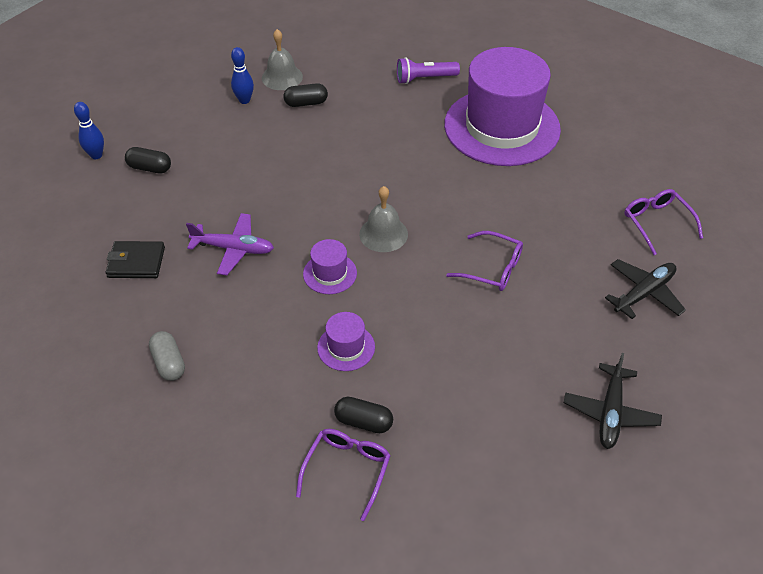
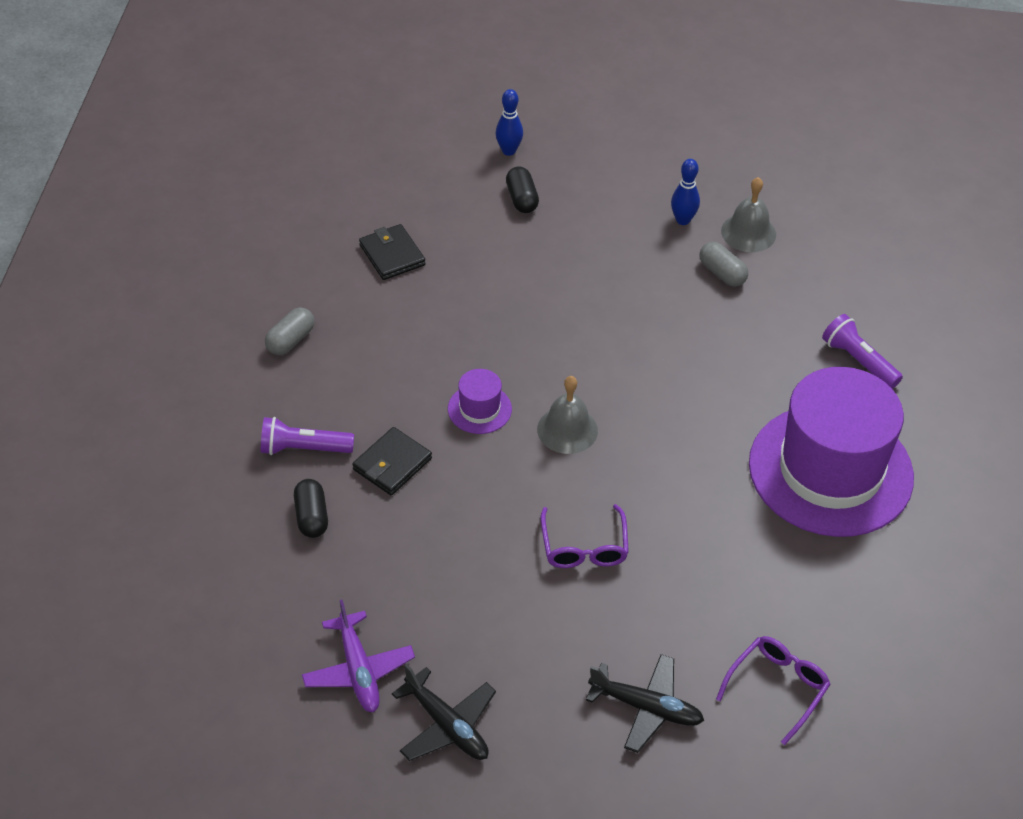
camera: 60 degrees right, 0 degrees up
(234, 249) = (459, 318): purple plane -> purple plane (358, 670)
(290, 399) = (303, 448): none -> purple flashlight
(306, 103) = (722, 273): black capsule -> grey capsule
(346, 347) = (392, 464): purple hat -> black wallet
(347, 470) = (251, 527): purple glasses -> none
(610, 413) = (447, 725): black plane -> black plane turned 120 degrees counterclockwise

